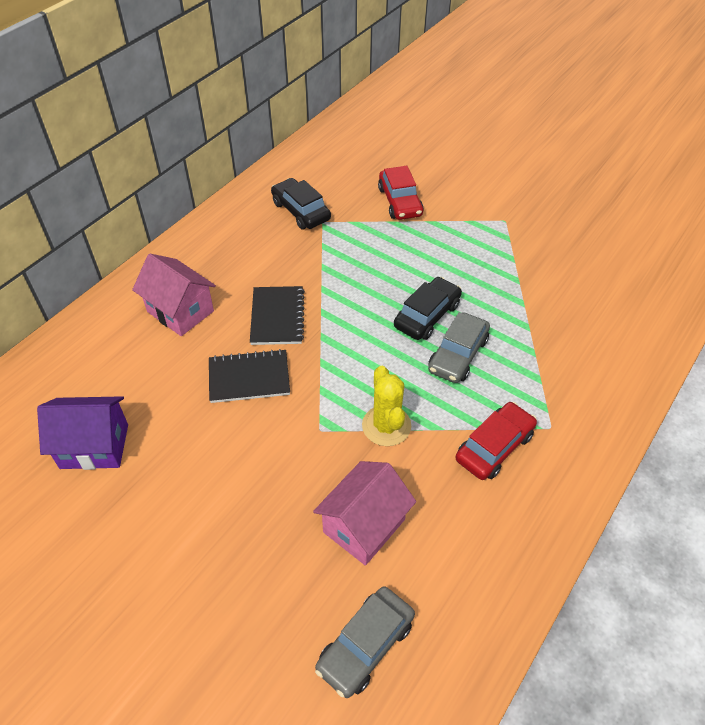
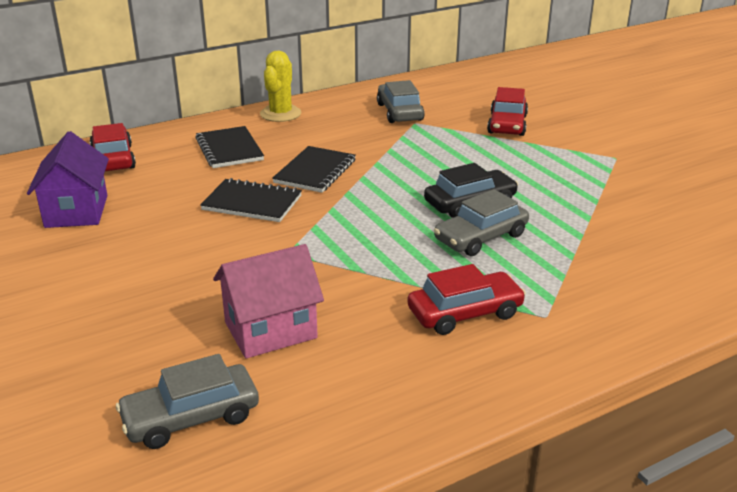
camera: 25 degrees right, 20 degrees down
(77, 361) = (113, 159): none -> red car
(94, 446) = (76, 211): purple house -> purple house turned 60 degrees clockwise
(180, 311) = (229, 149): pink house -> black notebook
(301, 211) = (399, 112): black car -> grey car
(386, 426) = (358, 267): yellow cactus -> yellow cactus (280, 114)

